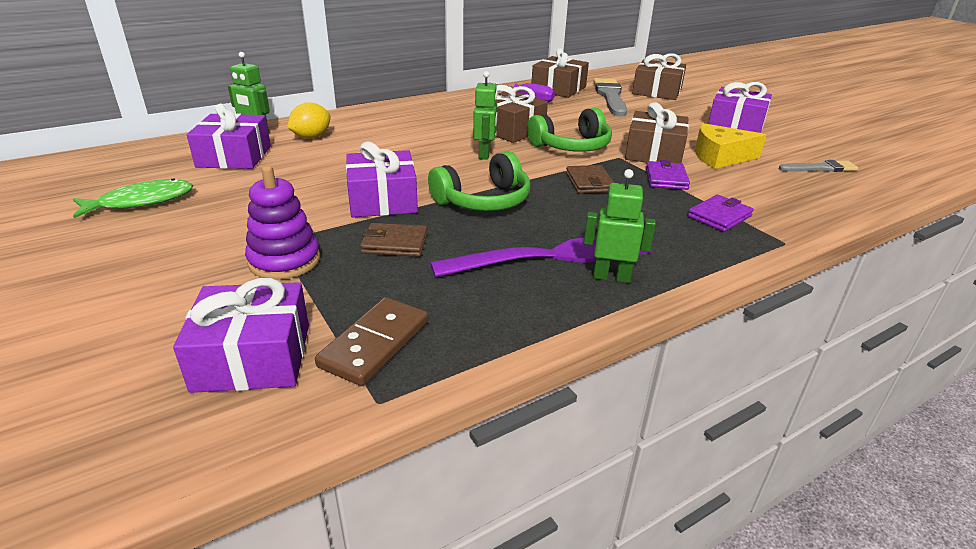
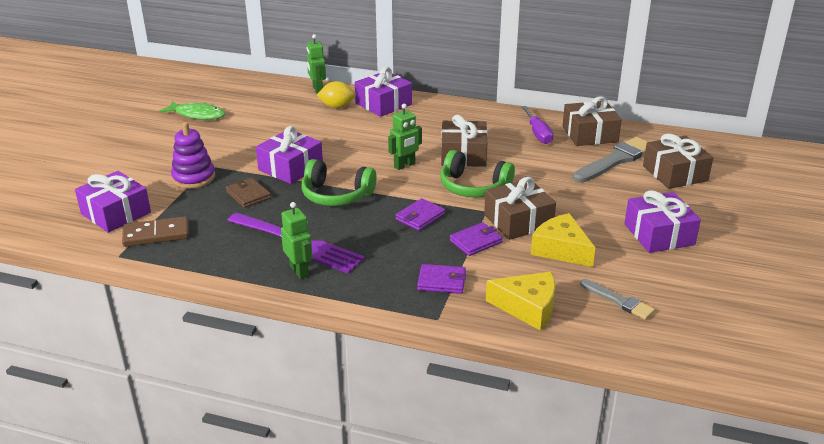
camera: 50 degrees right, 0 degrees up
(234, 156) = (277, 104): purple gift -> purple gift (383, 104)
(589, 182) = (420, 217): brown wallet -> purple wallet
(801, 200) = (528, 307): none -> yellow cheese

